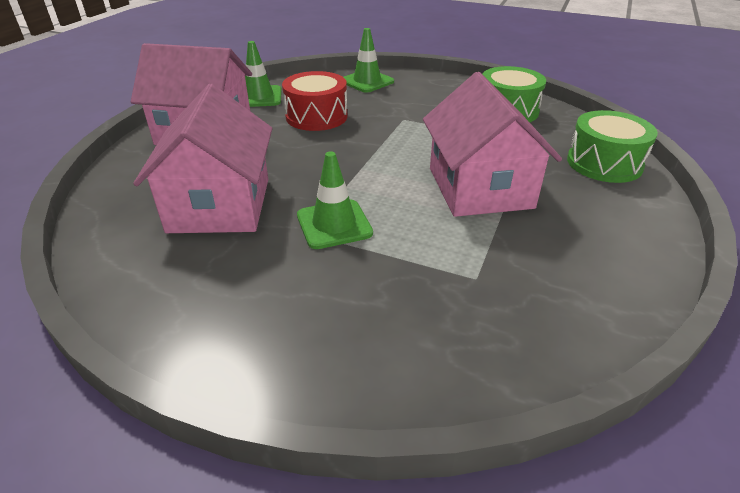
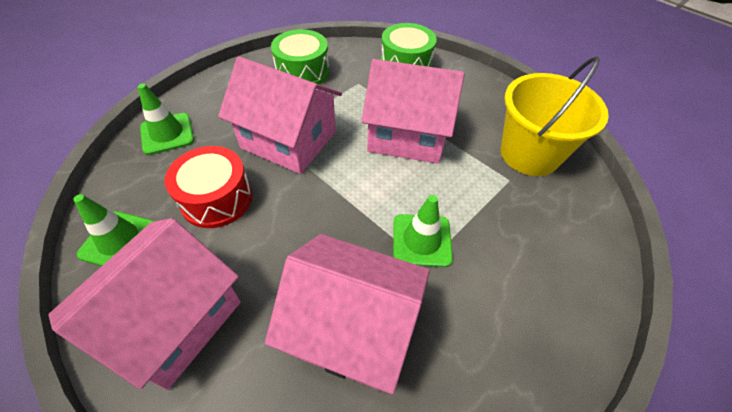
camera: 70 degrees left, 15 degrees up
(407, 127) = (288, 140): none -> pink house
(545, 292) = (529, 154): none -> yellow bucket

